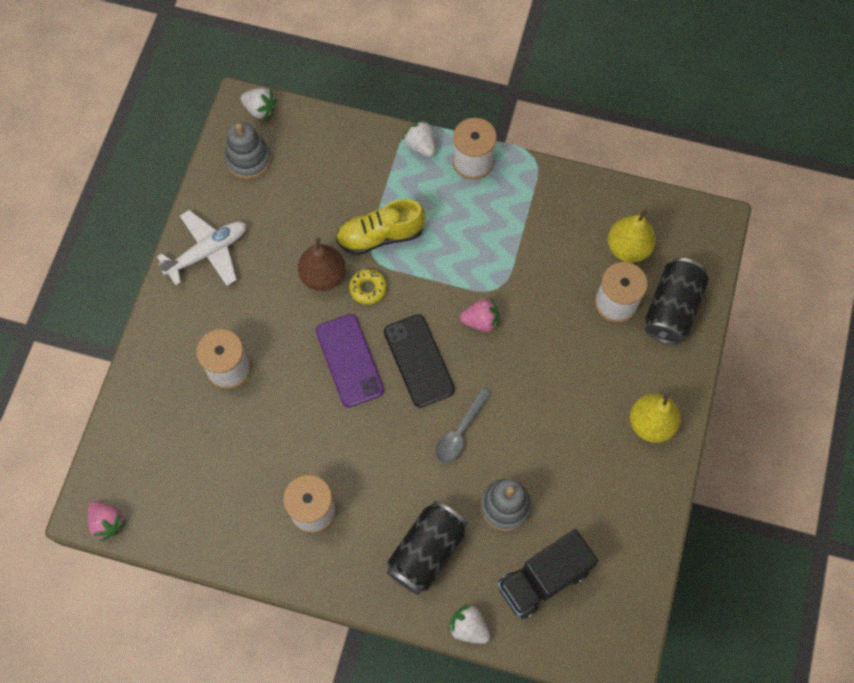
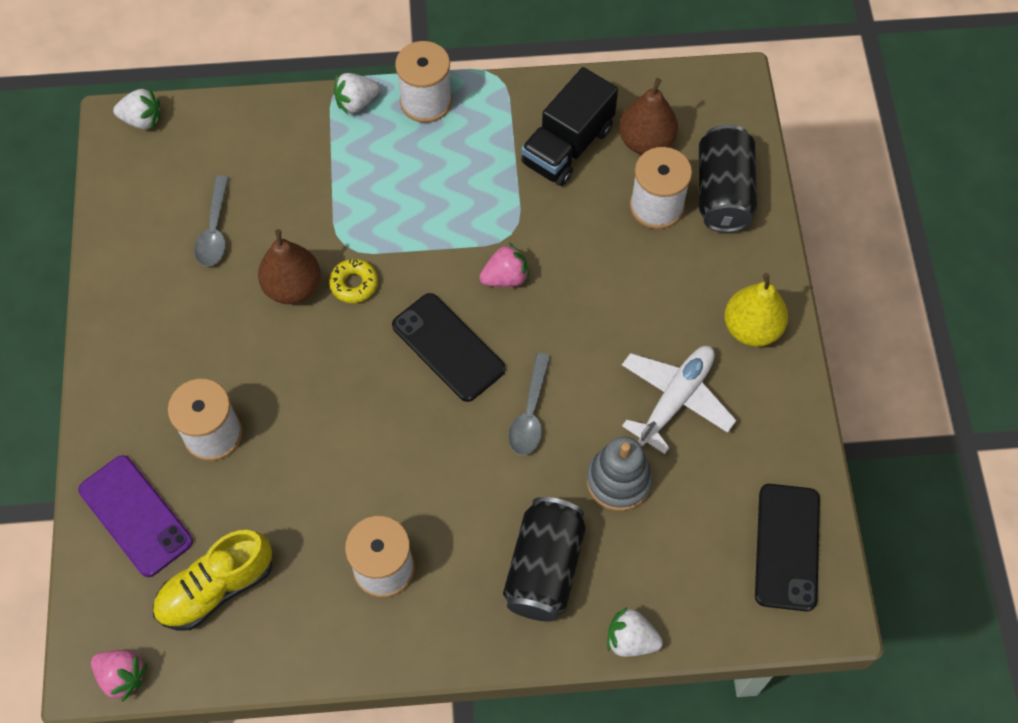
camera: 20 degrees left, 5 degrees down
(208, 252) = (136, 305): white plane -> white plane (675, 399)
(248, 159) = (148, 181): grey stacking toy -> none
(282, 213) = (215, 230): none -> grey spoon
(349, 360) = (363, 375): purple phone -> purple phone (135, 515)
(380, 235) = (346, 219): yellow shoe -> yellow shoe (216, 588)
(421, 145) = (356, 102): white strawberry -> white strawberry turned 60 degrees counterclockwise
(543, 578) = (697, 549): black truck -> black truck (567, 146)
(610, 600) = (787, 547): none -> black phone
(628, 248) = (646, 142): yellow pear -> brown pear

